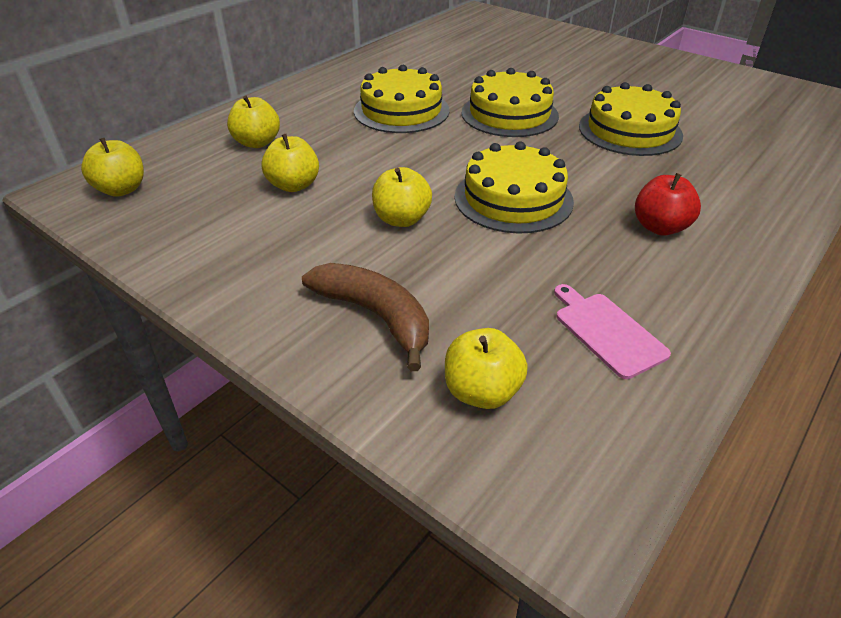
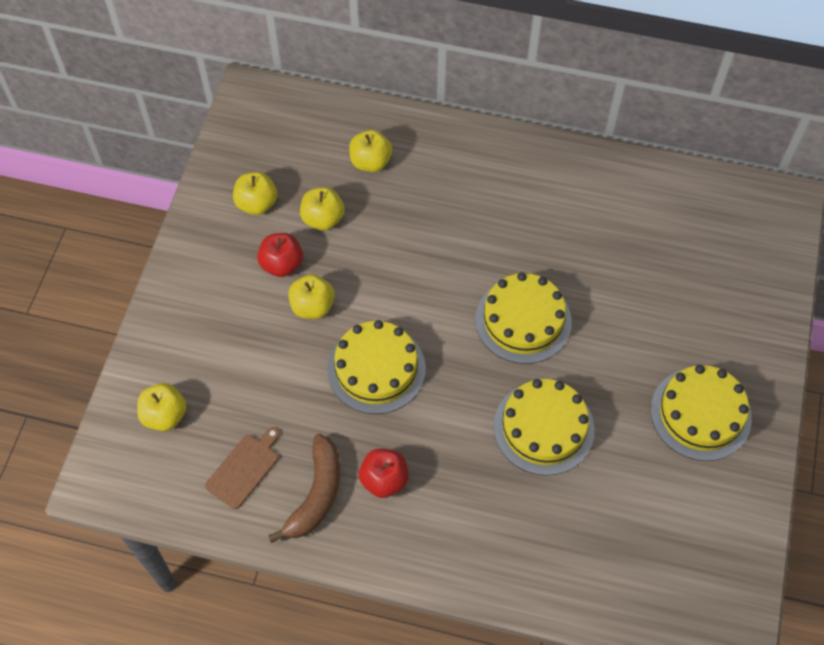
camera: 65 degrees right, 20 degrees up
(121, 190) = (266, 122): yellow apple -> yellow apple (257, 204)
(325, 226) = (282, 264): none -> red apple
(375, 316) = (204, 336): brown banana -> brown banana (316, 494)
(401, 110) = (482, 234): yellow cake -> yellow cake (700, 414)
(607, 331) = (244, 469): pink cutting board -> brown cutting board

